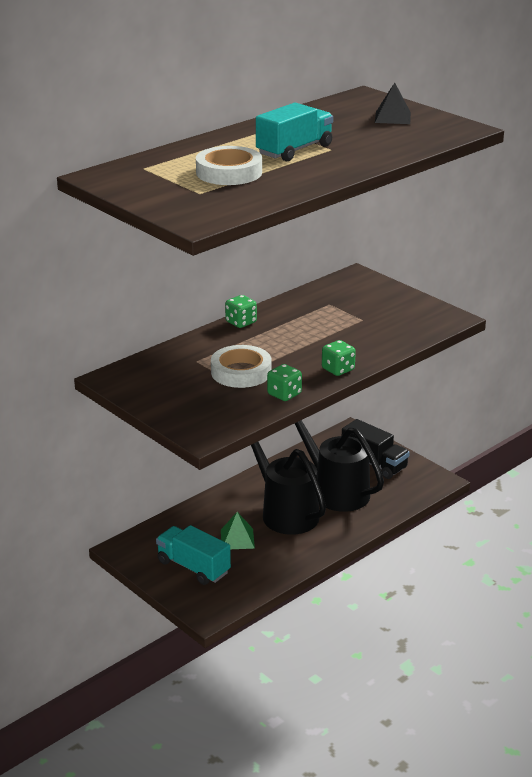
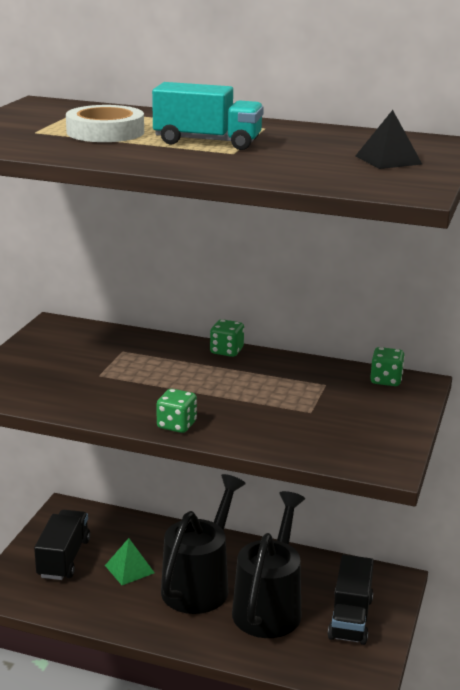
camera: 60 degrees right, 5 degrees down
(193, 567) = (63, 558): turquoise truck -> black truck
(241, 372) = (120, 377): white tape -> none
(284, 394) = (93, 409): green dice -> green dice (386, 380)

